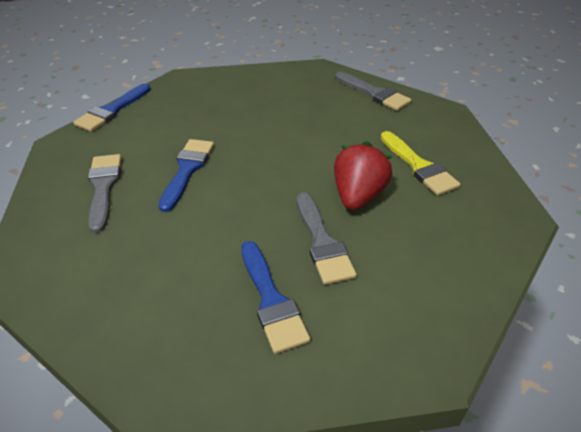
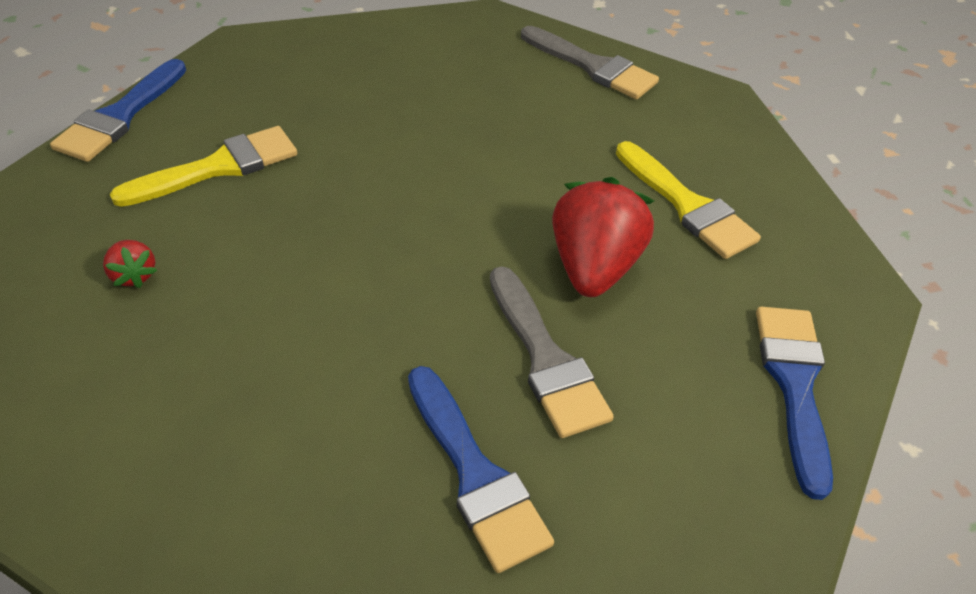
camera: 10 degrees left, 5 degrees up
(104, 187) = (134, 275): grey brush -> red strawberry
(158, 137) = (218, 167): none -> yellow brush
(187, 170) = (284, 232): blue brush -> blue brush (794, 384)

